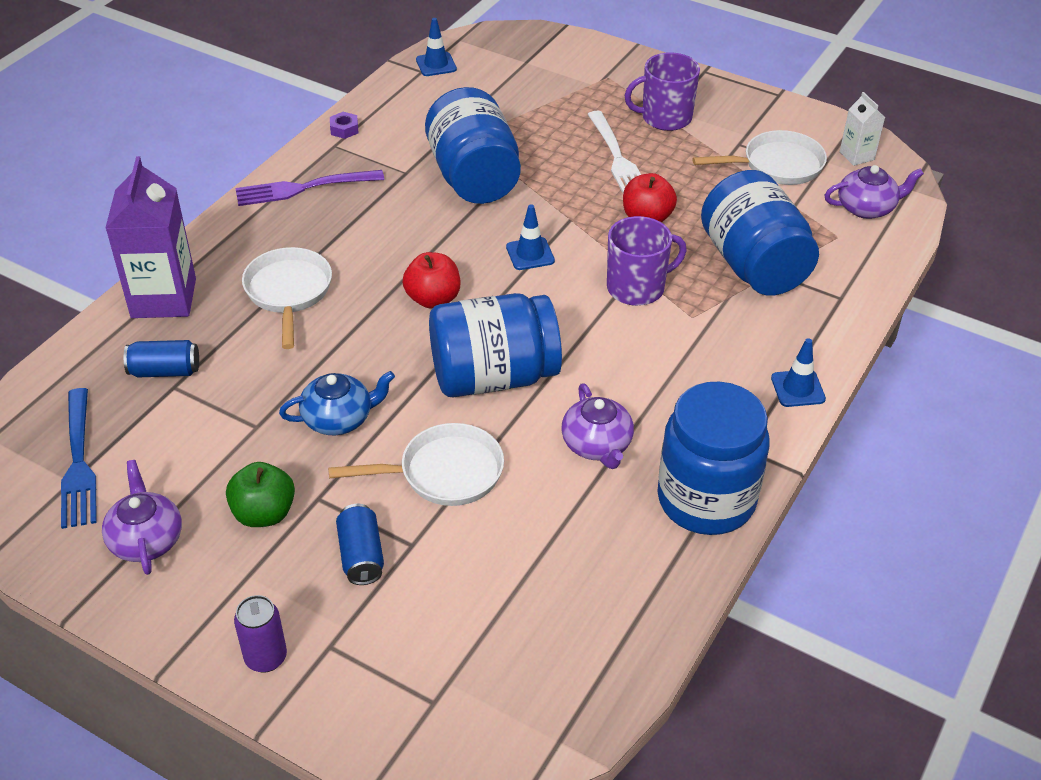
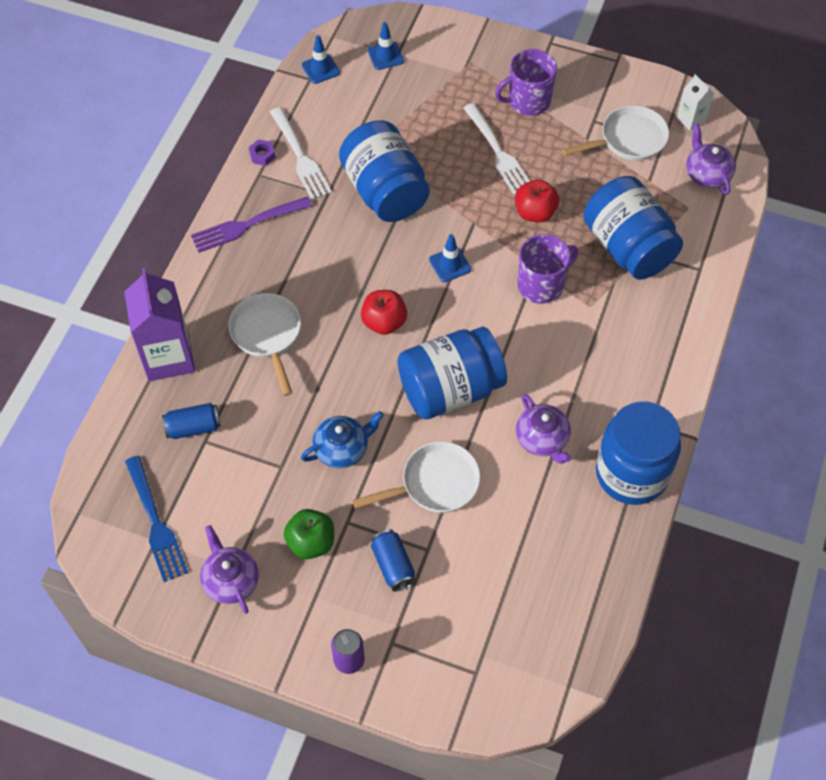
camera: 10 degrees left, 15 degrees up
(386, 135) = (300, 156): none -> white fork
(797, 388) = (681, 362): blue traffic cone -> blue traffic cone (385, 56)
(867, 208) = (707, 174): purple teapot -> purple teapot turned 90 degrees counterclockwise

